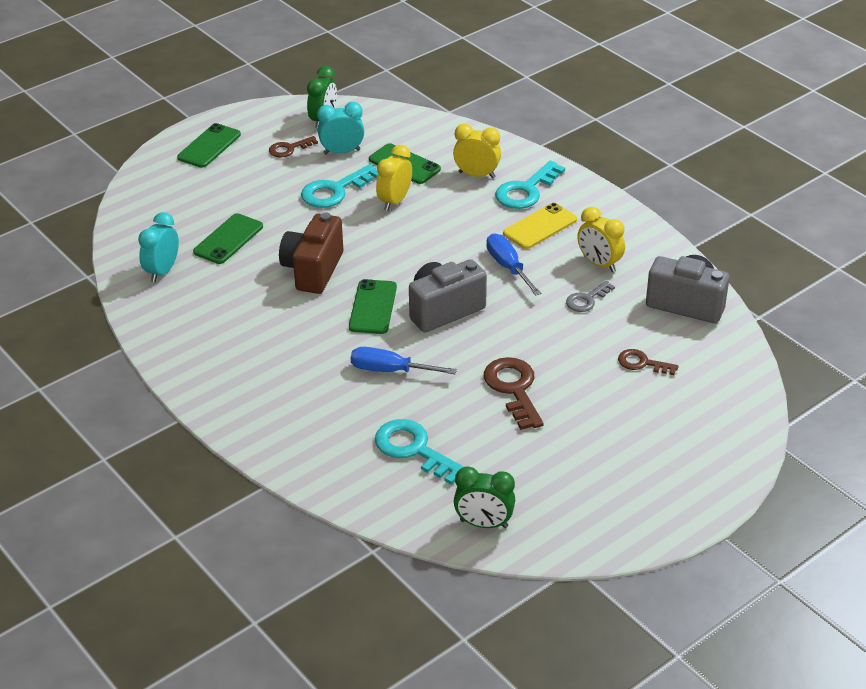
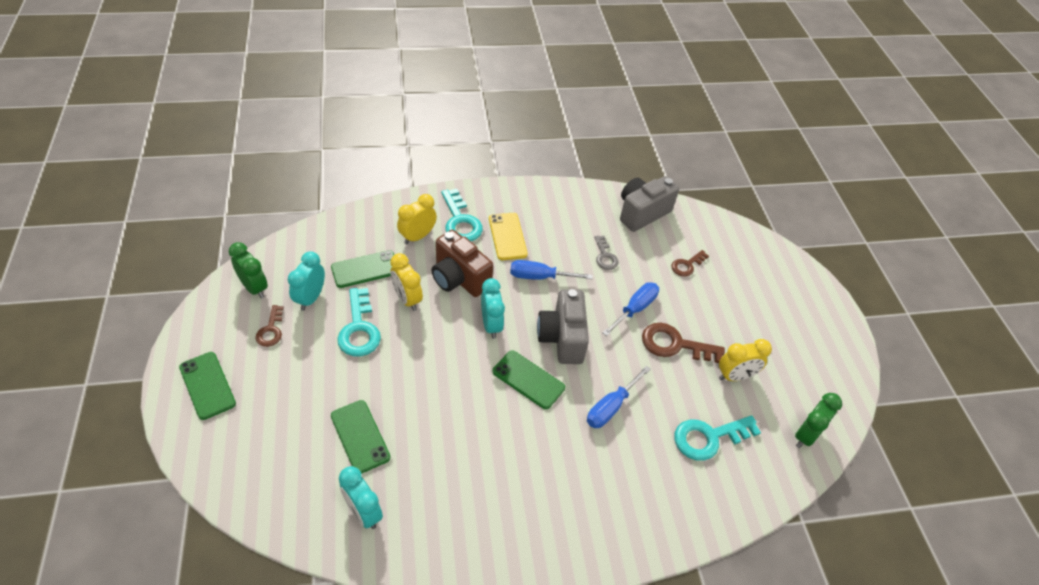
camera: 65 degrees left, 10 degrees up
(313, 270) = (452, 396): brown camera -> brown camera (459, 278)
(415, 261) = (491, 325): none -> turquoise clock
(534, 345) = (635, 309): none -> blue screwdriver
(599, 264) = (572, 230): yellow clock -> yellow clock (735, 376)

